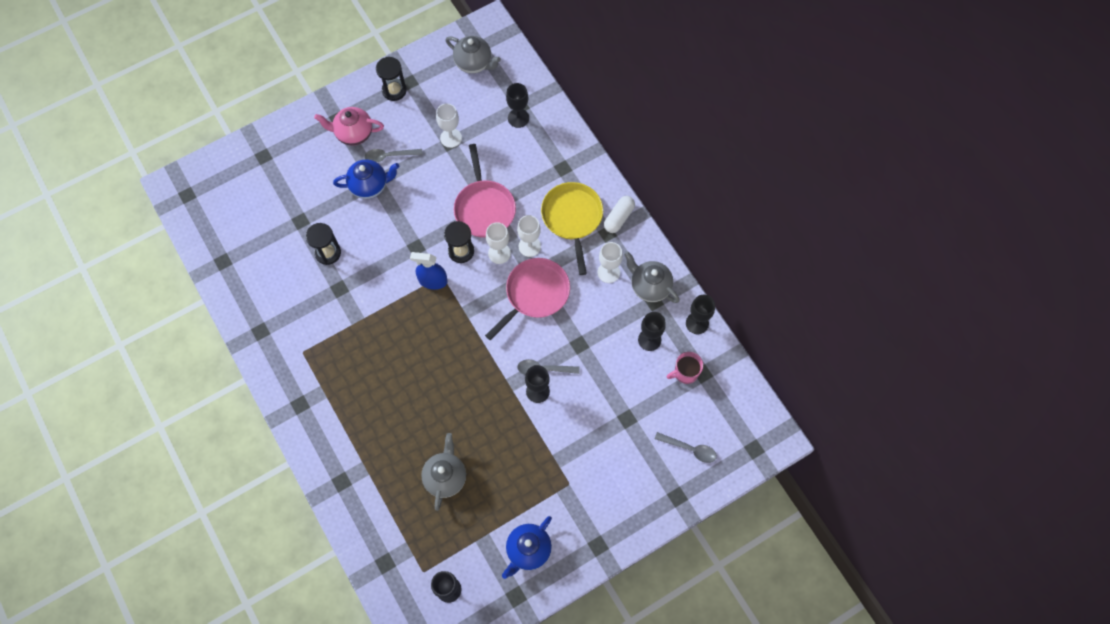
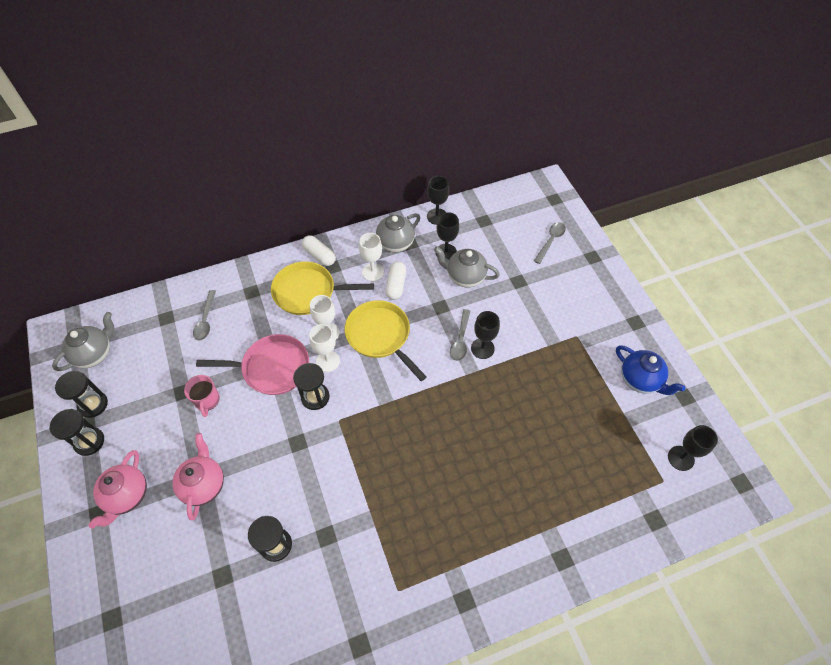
camera: 80 degrees left, 10 degrees down
(370, 186) = (204, 484): blue teapot -> pink teapot
(389, 156) = (173, 457): grey spoon -> grey spoon (205, 320)
(427, 80) = (93, 404): none -> black hourglass
(433, 281) = (342, 430): blue spray bottle -> none
(445, 477) = (564, 445): grey teapot -> grey teapot (465, 276)
(451, 138) = (176, 389): white goblet -> none
(518, 118) = (179, 322): black goblet -> none
(535, 294) = (380, 336): pink pan -> yellow pan
(597, 297) = (396, 285): none -> white capsule
(685, 373) = (481, 232): pink mug -> pink mug (207, 400)

